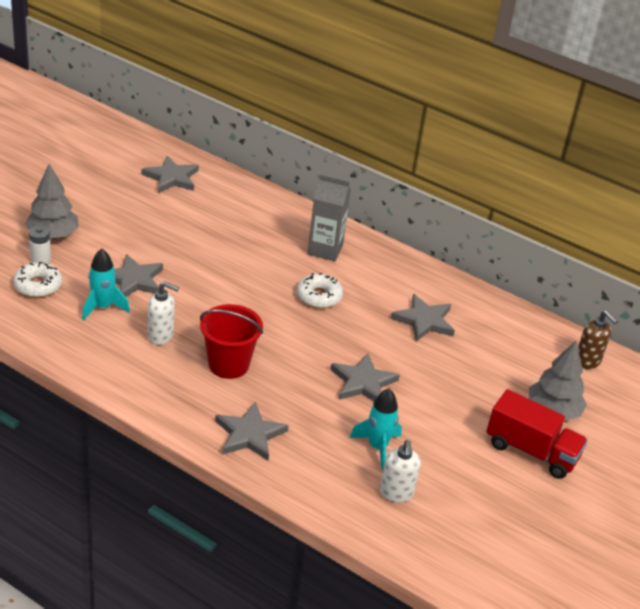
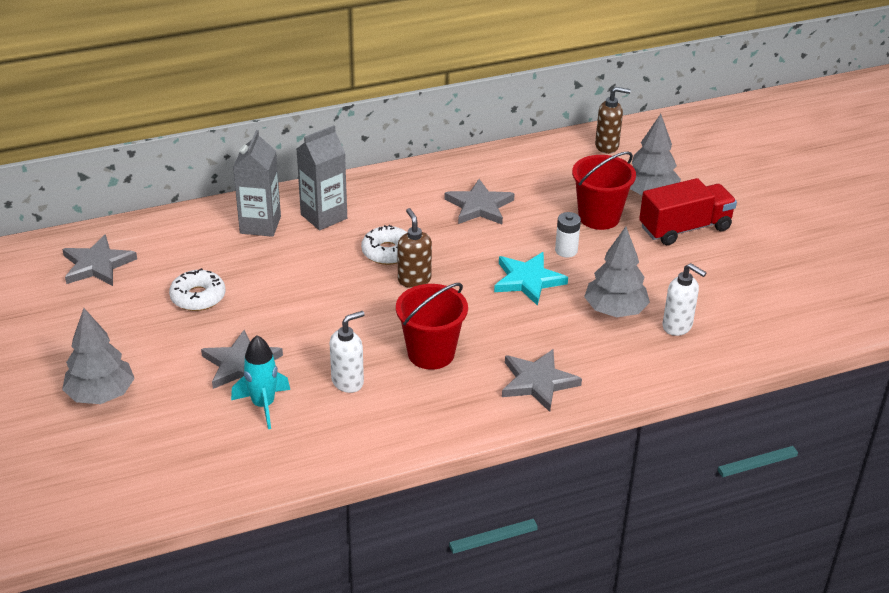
camera: 50 degrees left, 0 degrees up
(38, 285) = (178, 441): white donut -> white donut (198, 297)
(41, 259) = (134, 421): white battery -> white battery (566, 250)
(284, 225) = (260, 225): none -> grey carton
(301, 322) = (414, 280): none -> brown soap dispenser
(363, 382) = (528, 280): grey star -> turquoise star
(377, 447) = (615, 311): turquoise rocket -> grey tree
(486, 392) = (599, 217): none -> red bucket

